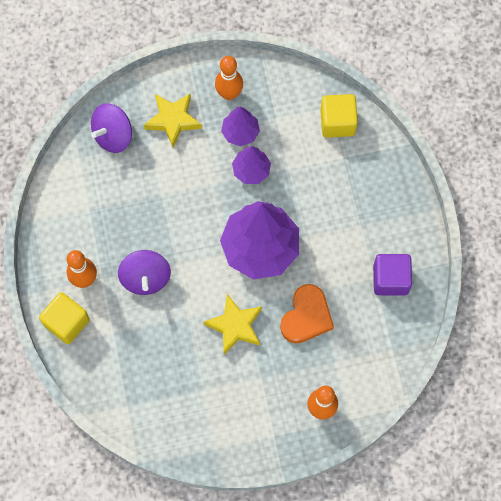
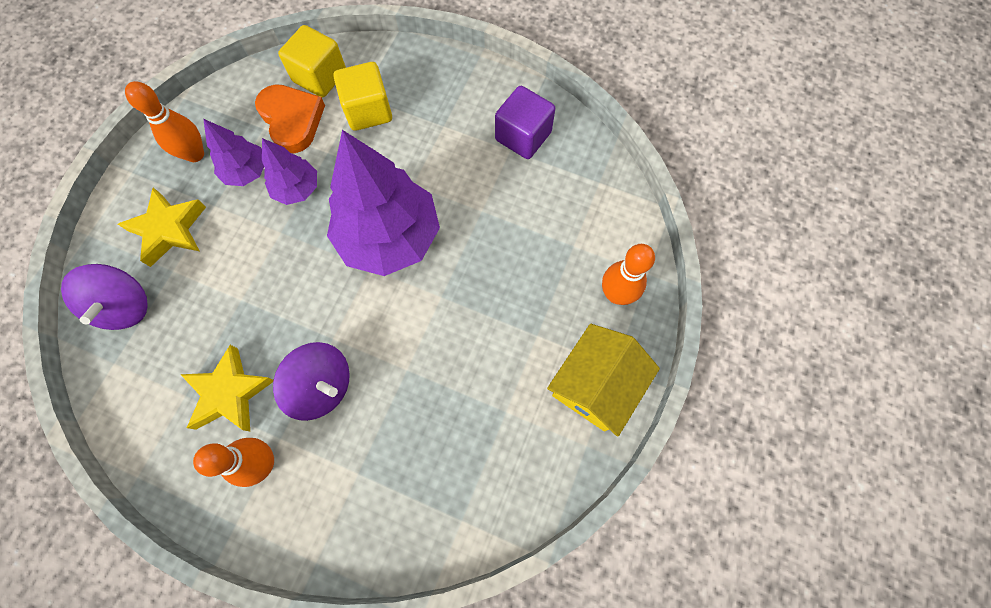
camera: 55 degrees left, 0 degrees up
(67, 322) = (298, 525): yellow cube -> yellow cube (368, 111)
(235, 326) = (456, 323): yellow star -> yellow star (230, 392)
(254, 432) = (595, 385): none -> yellow house
(306, 316) = (502, 241): orange heart -> orange heart (292, 120)

